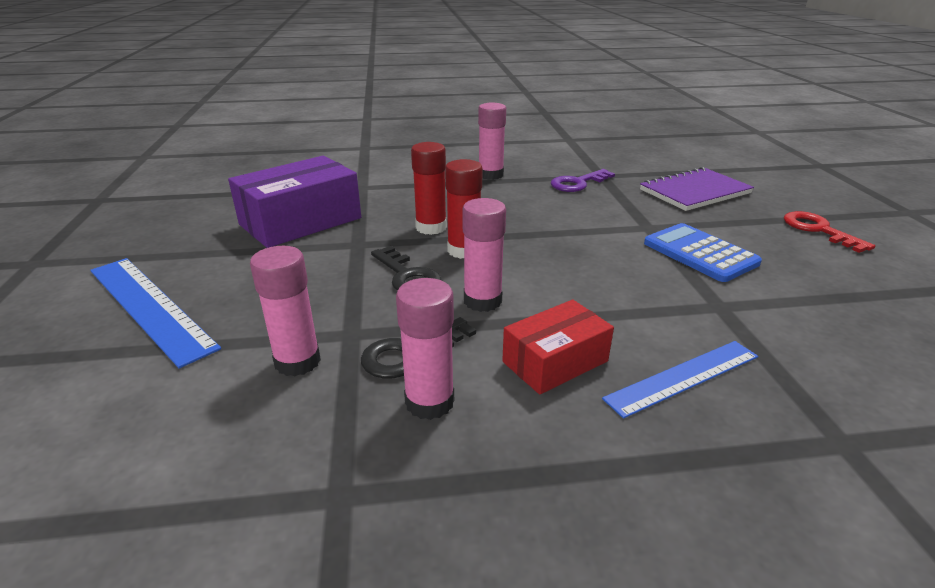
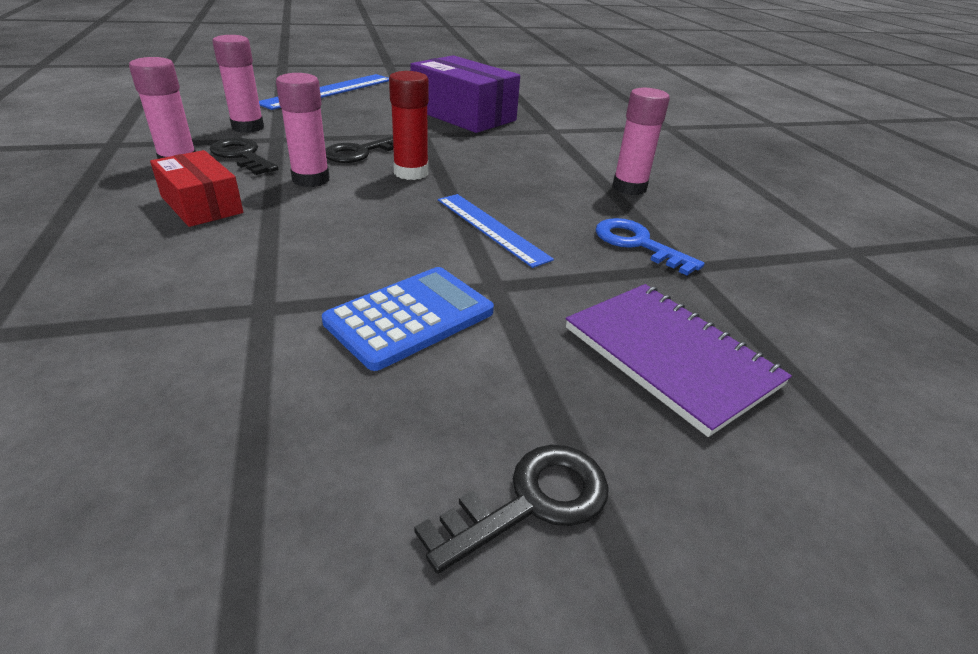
camera: 80 degrees right, 5 degrees up
(431, 227) = (461, 159): red glue stick -> none
(577, 183) = (637, 244): purple key -> blue key
(683, 377) = (141, 261): blue ruler -> blue ruler (491, 228)
(818, 230) = (531, 501): red key -> black key

